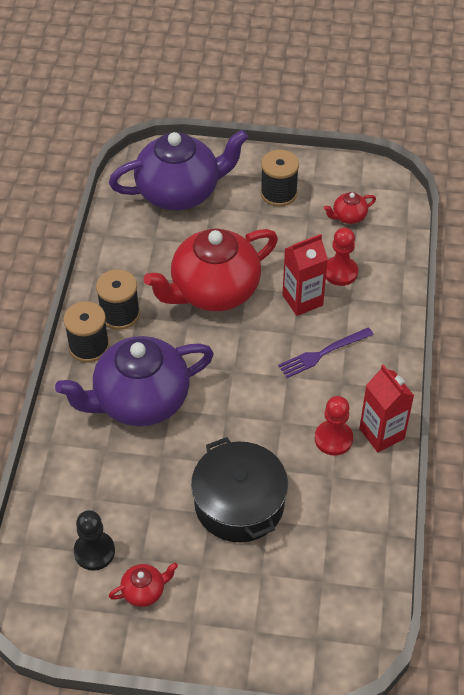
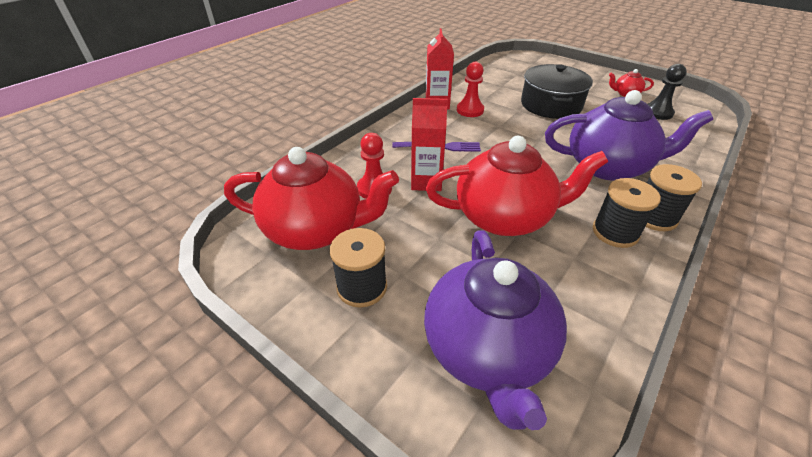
camera: 150 degrees left, 10 degrees down
(179, 192) = (487, 350): purple teapot -> purple teapot turned 105 degrees counterclockwise
(348, 216) = (316, 229): red teapot -> red teapot, size x2.45

